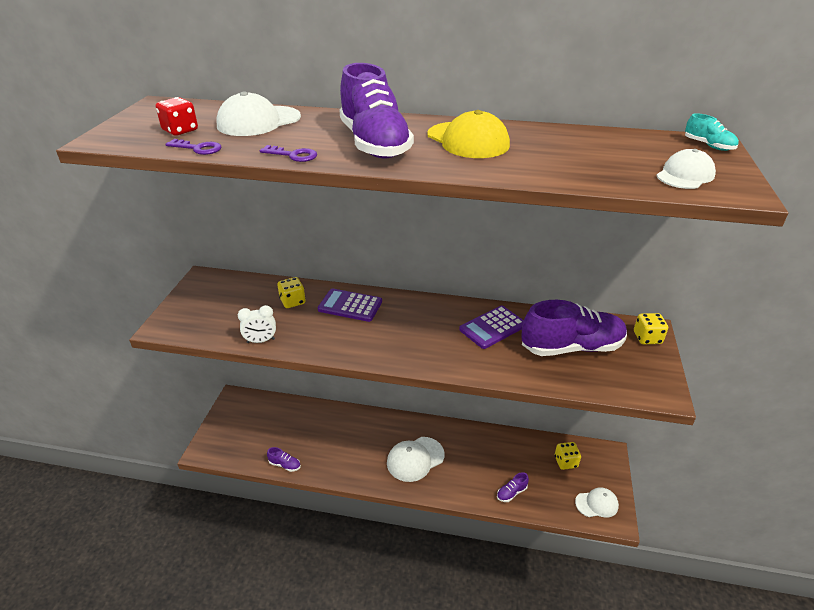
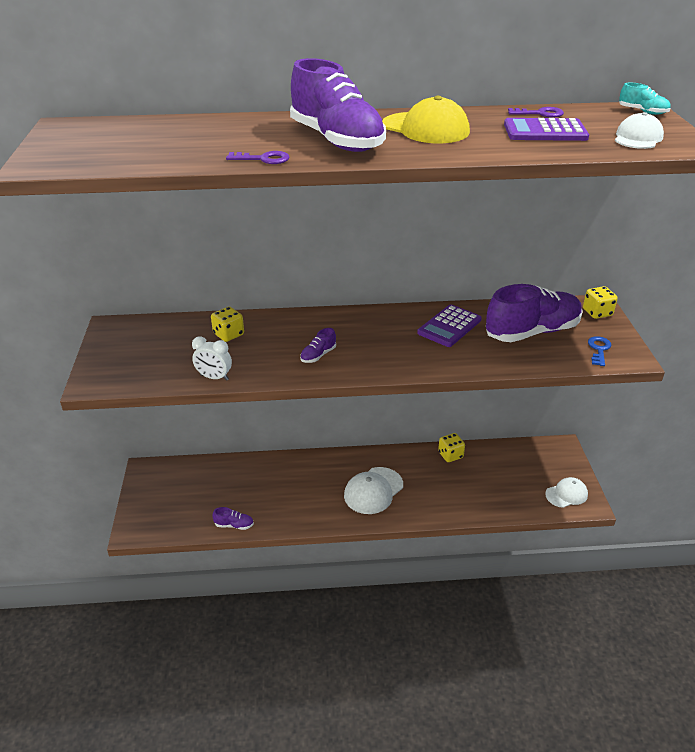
camera: 15 degrees left, 0 degrees up
(180, 130) = (117, 148): red dice -> none
(198, 148) = (155, 163): purple key -> purple key (539, 114)
(258, 121) = (196, 131): white cap -> none
(261, 341) = (214, 377): white clock -> white clock turned 45 degrees clockwise
(350, 306) = (293, 329): purple calculator -> purple calculator (545, 131)
(511, 493) = (482, 501): purple shoe -> purple shoe (318, 355)
(565, 462) = (524, 463): yellow dice -> yellow dice (450, 455)
(633, 379) = (599, 349): none -> blue key

